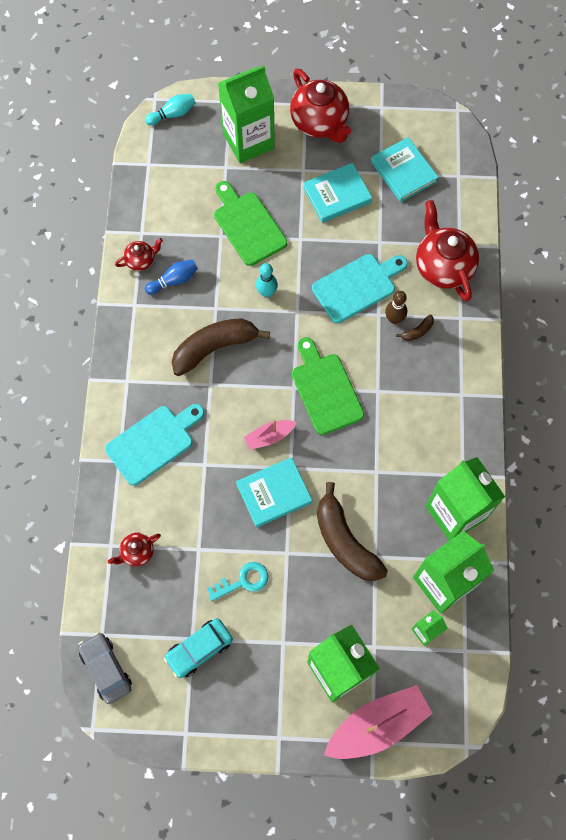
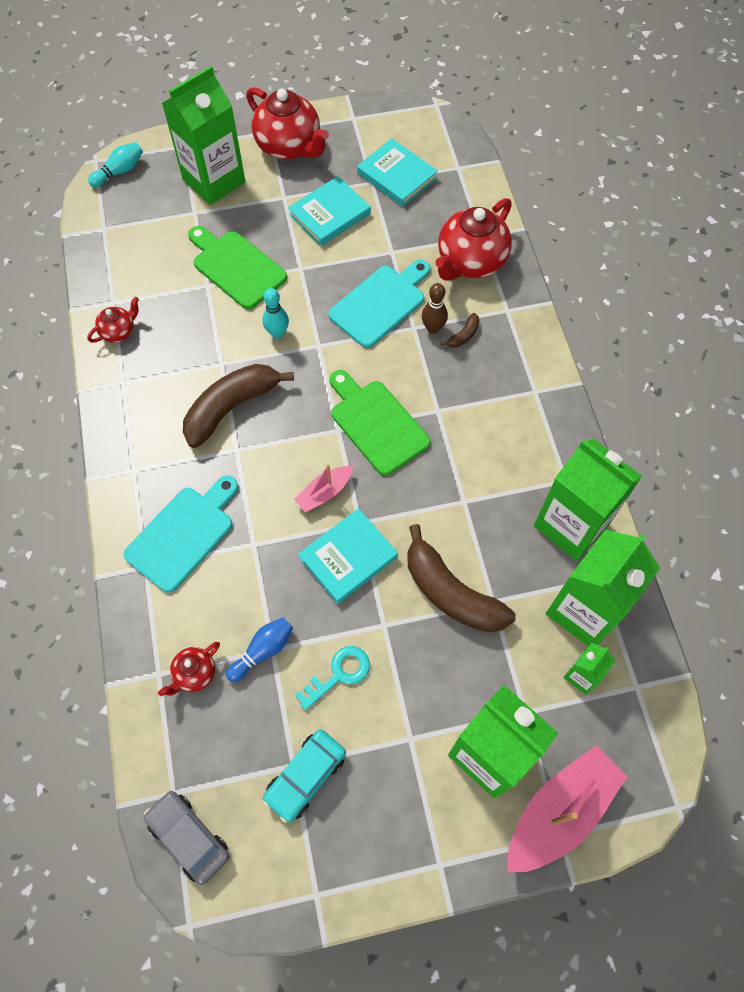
camera: 15 degrees left, 5 degrees down
(174, 280) = (164, 344): blue bowling pin -> blue bowling pin (263, 651)
(443, 267) = (470, 262): red teapot -> red teapot turned 105 degrees counterclockwise

